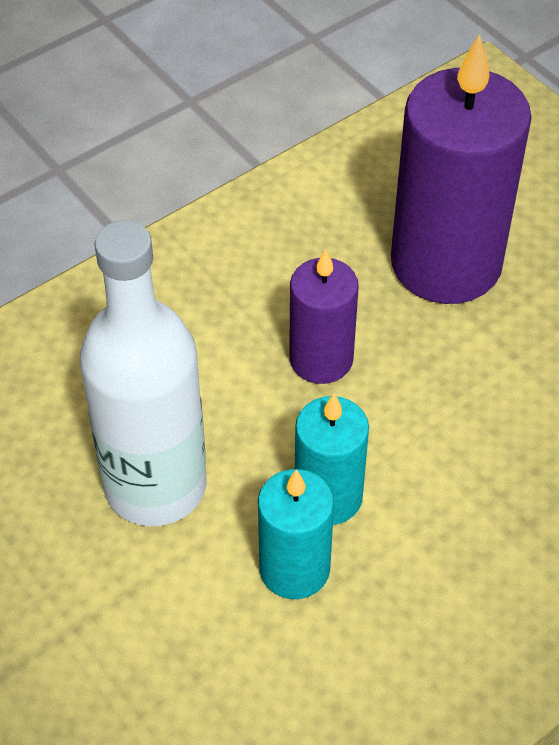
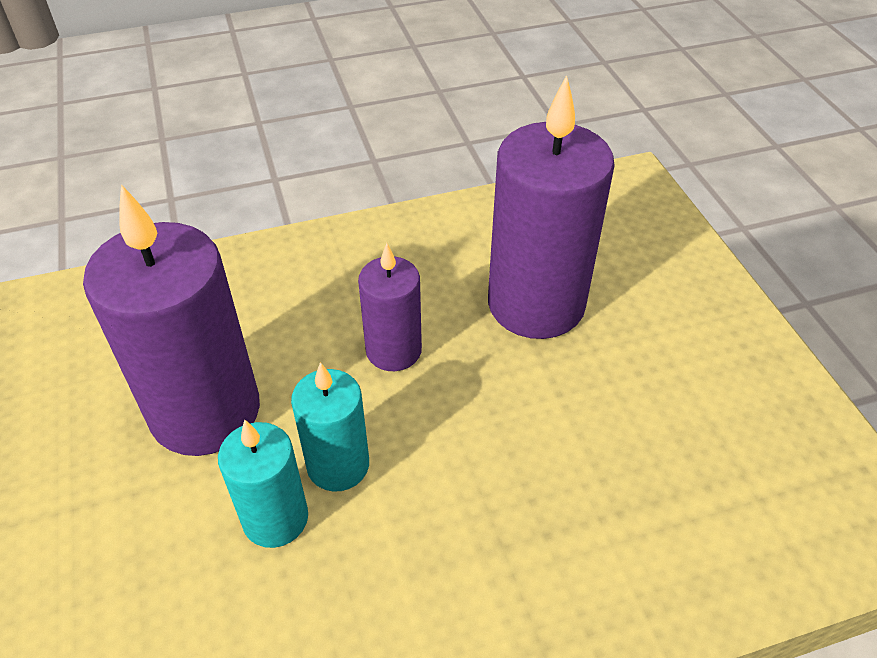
camera: 20 degrees right, 5 degrees down
(155, 486) = (205, 411): white bottle -> purple candle

